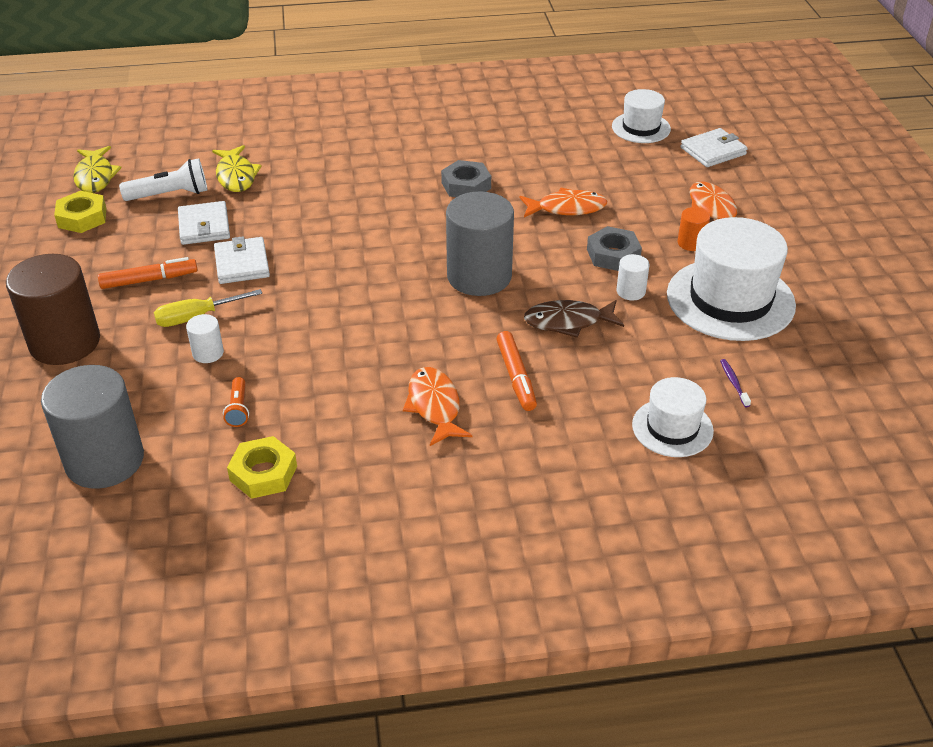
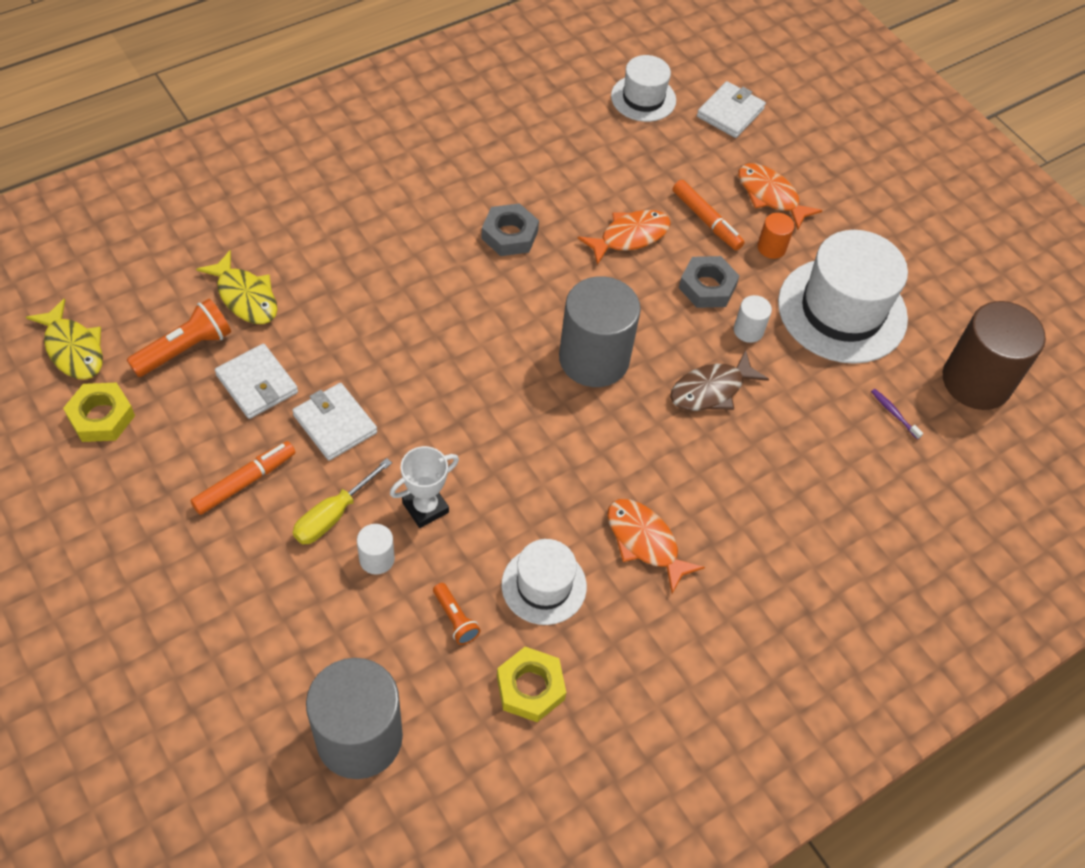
camera: 30 degrees left, 15 degrees up
(65, 342) = (208, 602): brown cylinder -> brown cylinder (976, 381)
(170, 194) = (185, 349): white flashlight -> orange flashlight
(270, 332) = (425, 507): none -> white trophy
(516, 377) = (700, 477): orange marker -> orange marker (706, 220)
(672, 428) = (868, 487): white hat -> white hat (544, 585)

